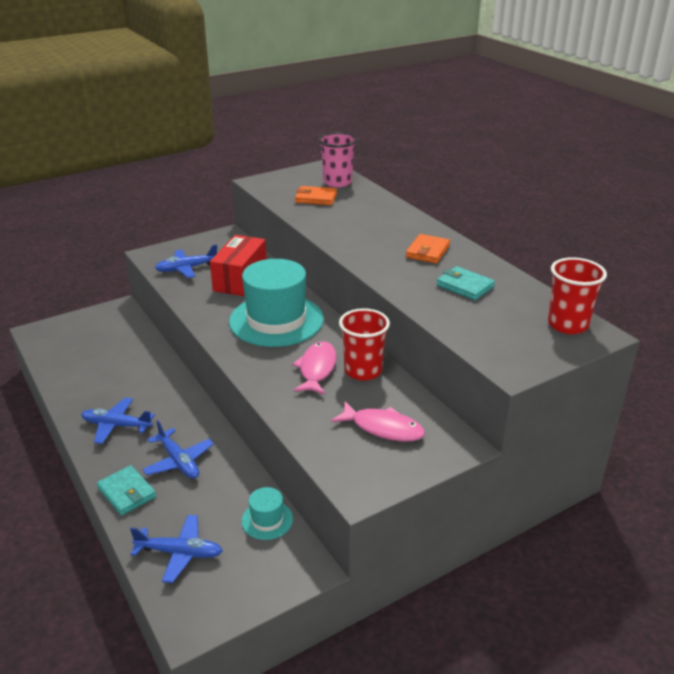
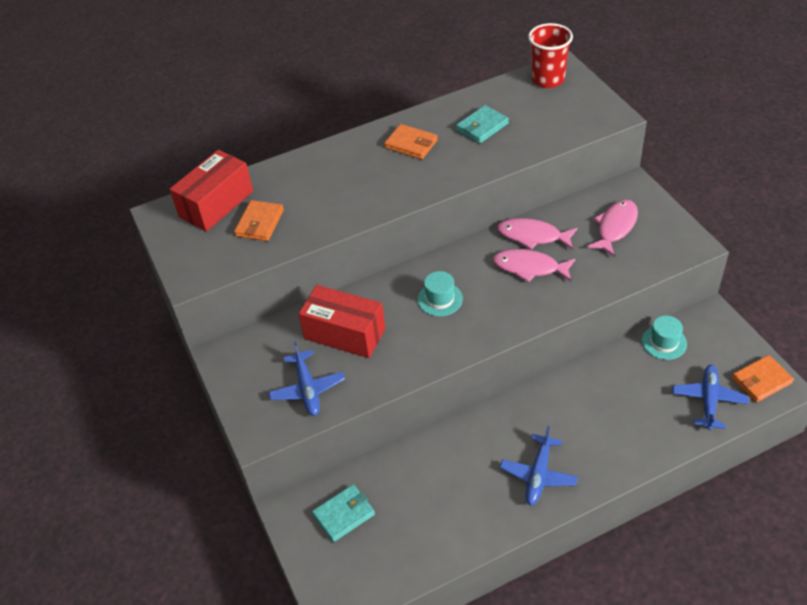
camera: 80 degrees left, 15 degrees up
(127, 493) = (639, 450): turquoise wallet -> turquoise wallet (344, 515)
(179, 461) = (593, 412): blue plane -> none
(201, 607) = (761, 380): none -> orange wallet
(276, 320) = (440, 299): turquoise hat -> turquoise hat, size x0.44
(337, 182) = (216, 204): pink cup -> red box
(363, 370) = (532, 236): red cup -> pink fish

